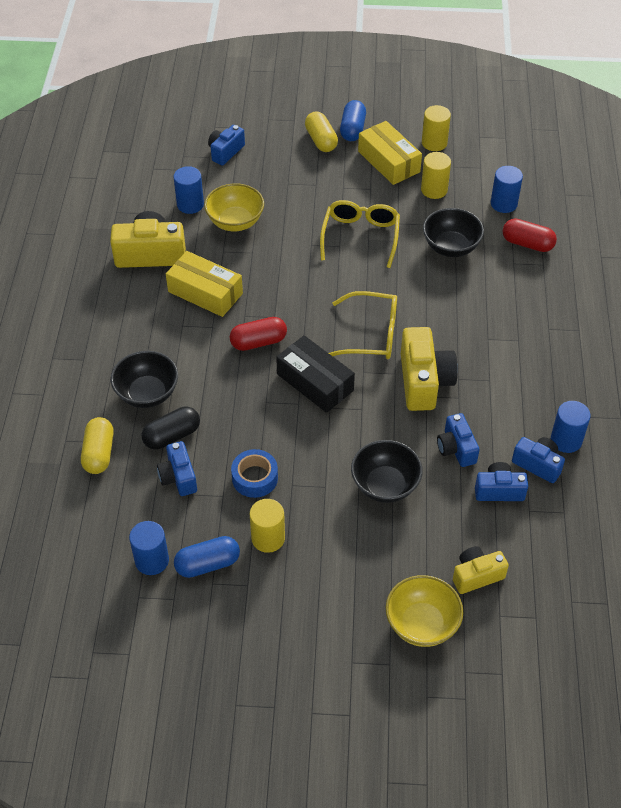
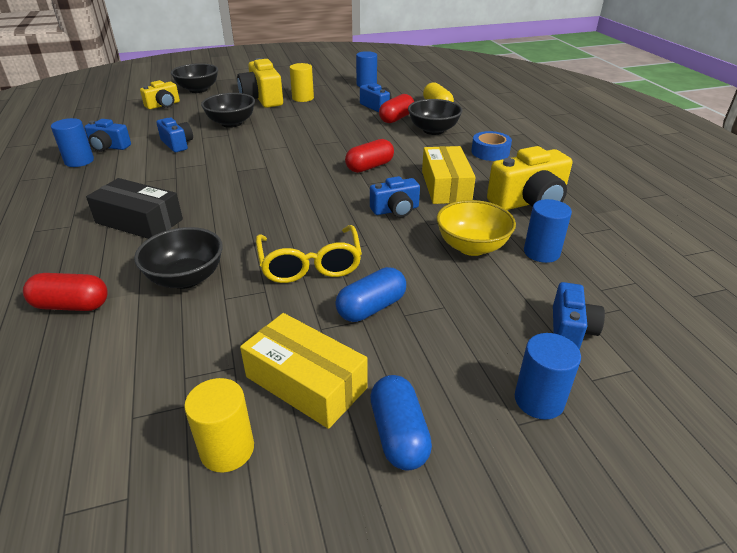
camera: 160 degrees right, 15 degrees down
(172, 436) = (396, 118): black capsule -> red capsule
(205, 292) = (446, 186): yellow box -> yellow box turned 75 degrees clockwise
(207, 564) = (333, 88): blue capsule -> blue capsule (371, 308)
(255, 478) = (325, 113): blue tape -> blue tape (490, 152)
(315, 382) = (306, 155): black box -> black box (139, 221)
(321, 140) = (442, 392): yellow capsule -> none
(371, 335) = (266, 188): yellow glasses -> none
(422, 624) = (198, 90): yellow bowl -> black bowl
(424, 381) = (208, 170): yellow camera -> yellow camera (262, 99)
(434, 190) = (217, 351): yellow cylinder -> none
(499, 490) = (144, 133): blue camera -> blue camera (395, 210)
(504, 204) = (97, 356): blue cylinder -> blue cylinder (539, 400)

